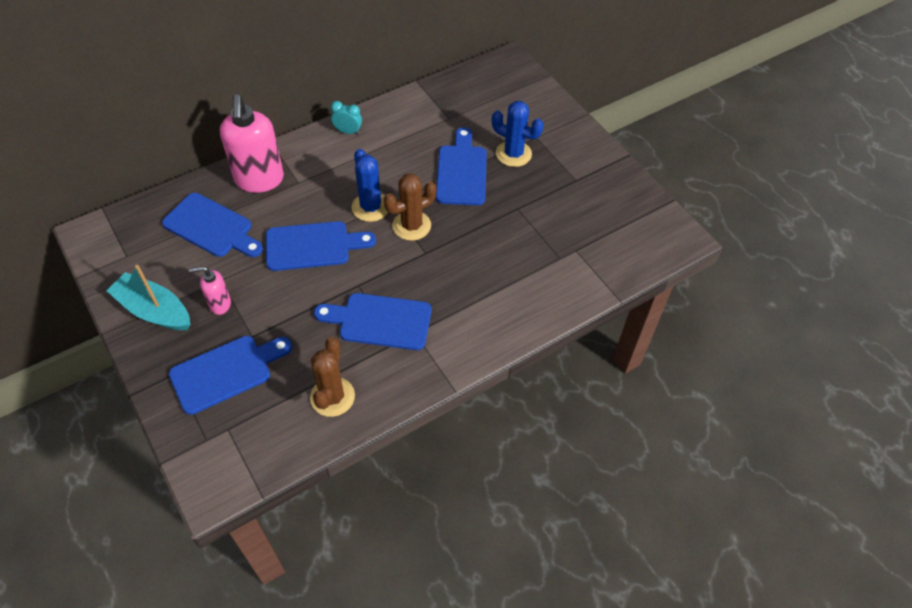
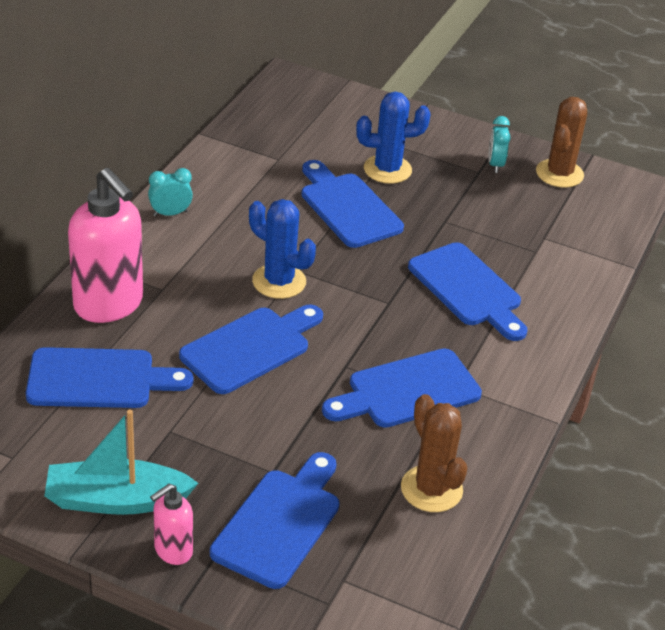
camera: 35 degrees left, 15 degrees down
(219, 304) = (196, 456): pink soap dispenser -> pink soap dispenser (173, 551)
(411, 225) = (346, 282): brown cactus -> brown cactus (559, 174)
(486, 266) = (468, 289): none -> blue cutting board
(593, 179) = (495, 164): none -> turquoise clock

